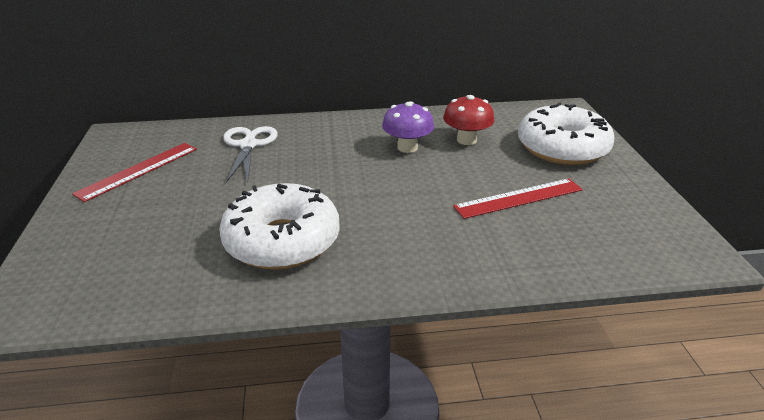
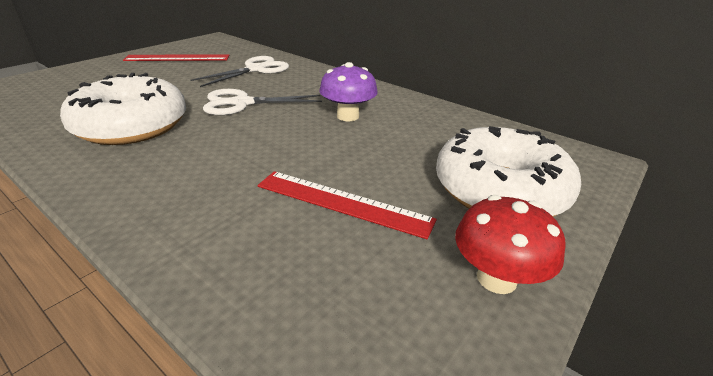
camera: 45 degrees right, 0 degrees up
(316, 177) = (242, 103): none -> white scissors
(466, 140) = (411, 134): red mushroom -> red mushroom (496, 278)

